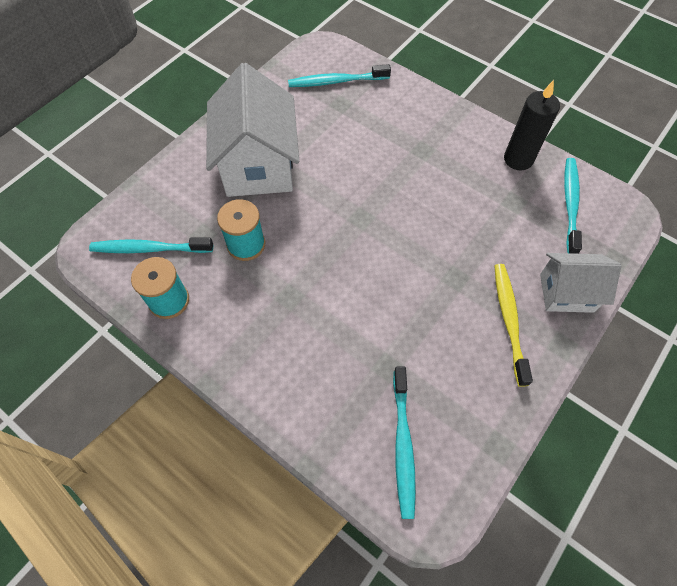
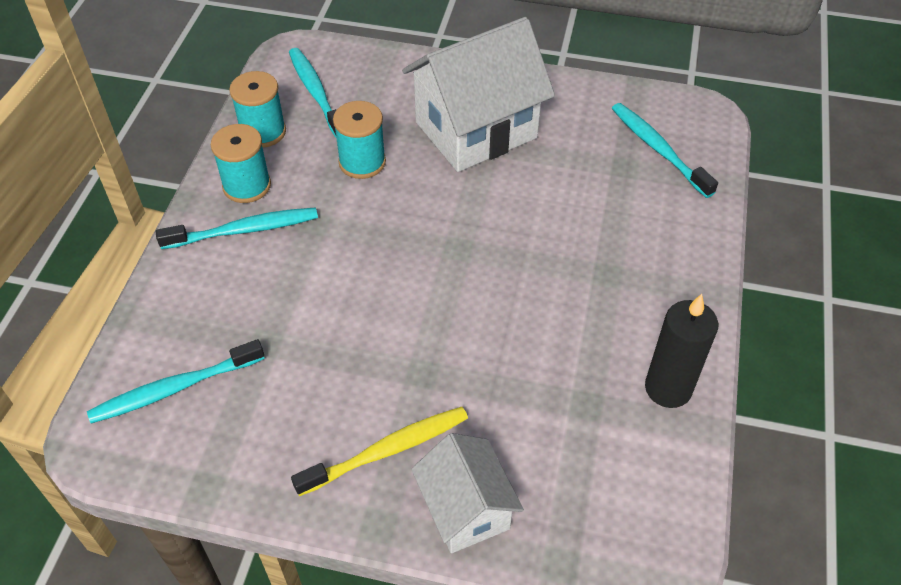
camera: 65 degrees right, 10 degrees down
(222, 331) = (247, 186): none -> turquoise spool
(570, 204) = (627, 477): turquoise toothbrush -> turquoise toothbrush (244, 230)

